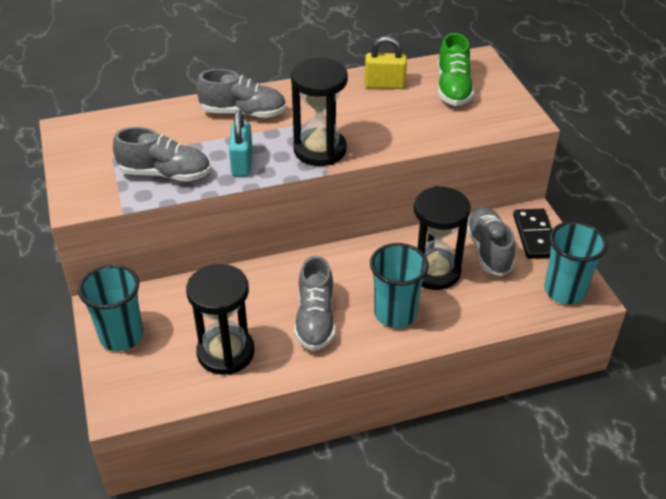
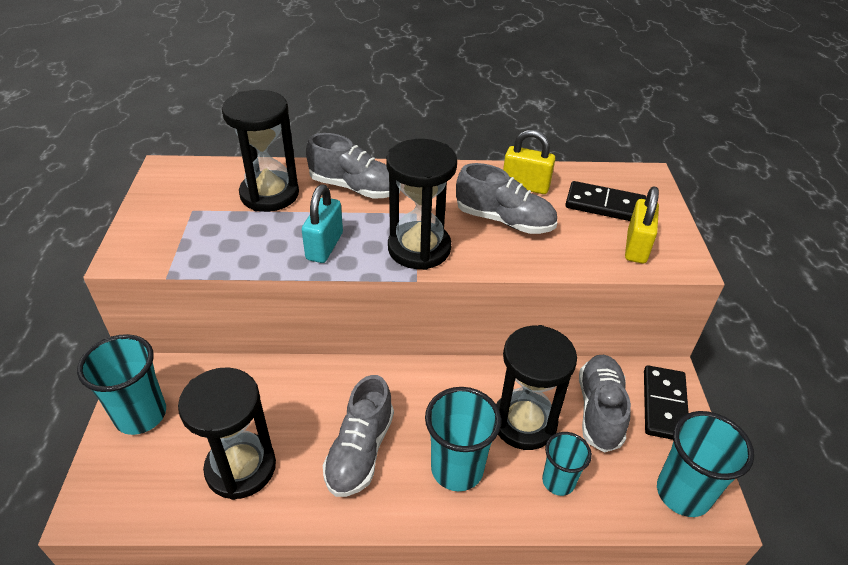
camera: 15 degrees right, 0 degrees up
(165, 174) = (236, 240): grey shoe -> grey shoe (504, 220)
(172, 132) = (269, 194): none -> black hourglass
(453, 88) = (604, 205): green shoe -> black domino
(473, 304) = (558, 481): none -> turquoise cup
(488, 116) = (636, 247): none -> yellow padlock

